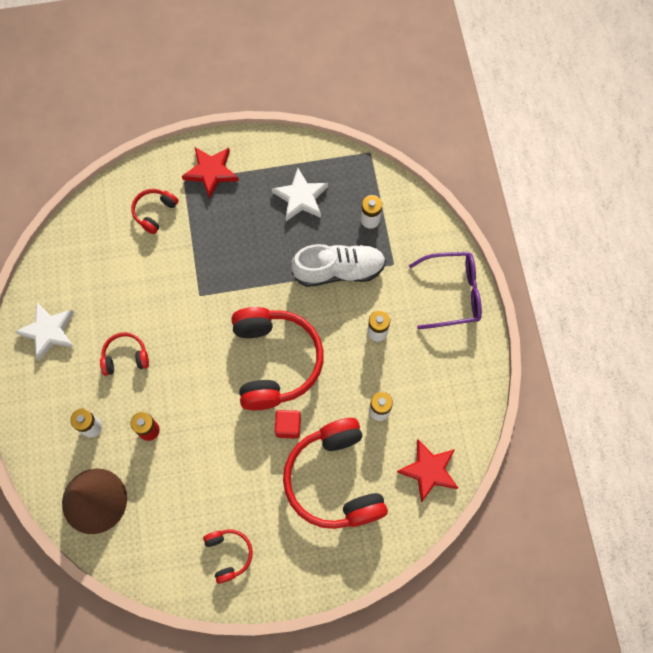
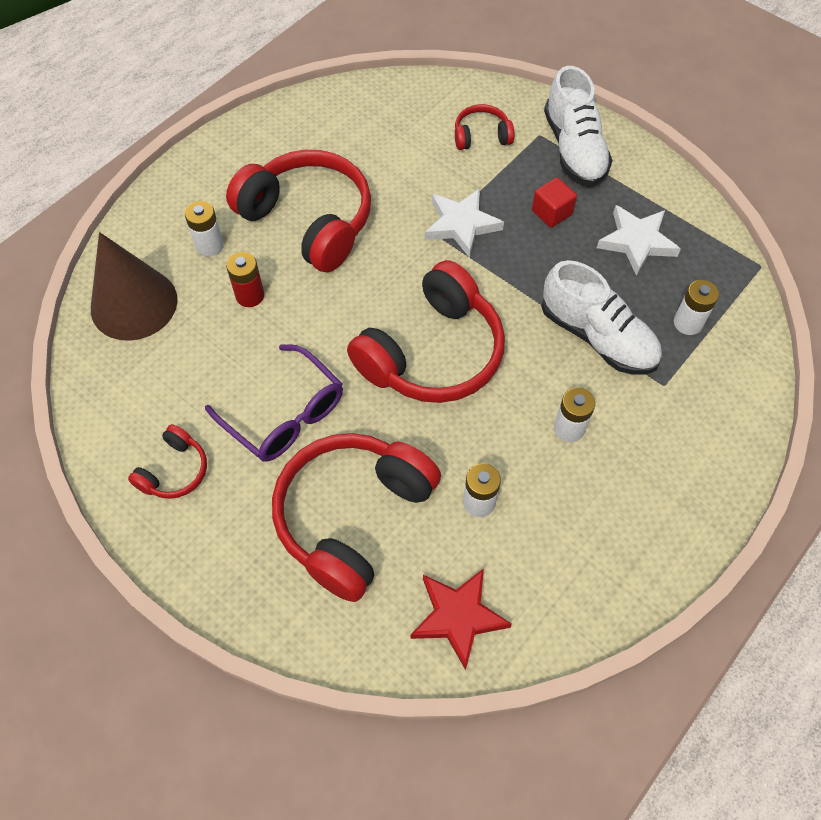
camera: 50 degrees right, 10 degrees down
(49, 331) = (276, 144): white star -> white star (461, 225)
(125, 357) = (309, 220): red headphones -> red headphones, size x2.13
(211, 172) = (574, 149): red star -> white shoe
(288, 426) = (372, 421): red cube -> red cube (551, 213)
(453, 293) = (700, 475): purple glasses -> purple glasses (285, 415)

